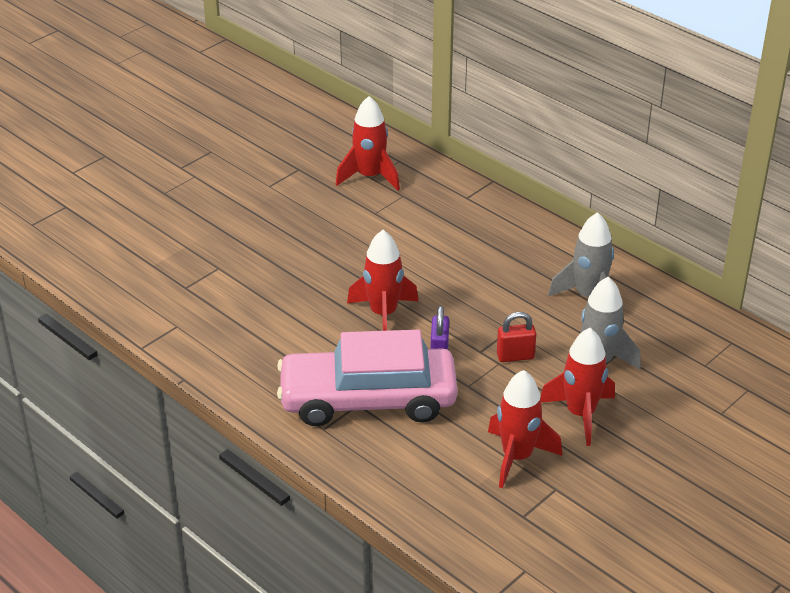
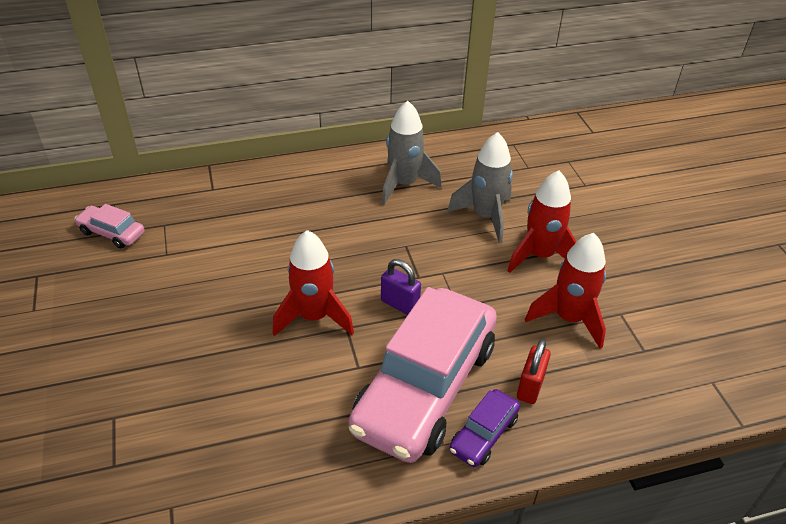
camera: 60 degrees left, 5 degrees up
(350, 447) = (483, 434): none -> purple car
(370, 177) = (112, 233): red rocket -> pink car
(515, 356) = (442, 259): red padlock -> red padlock (530, 387)

